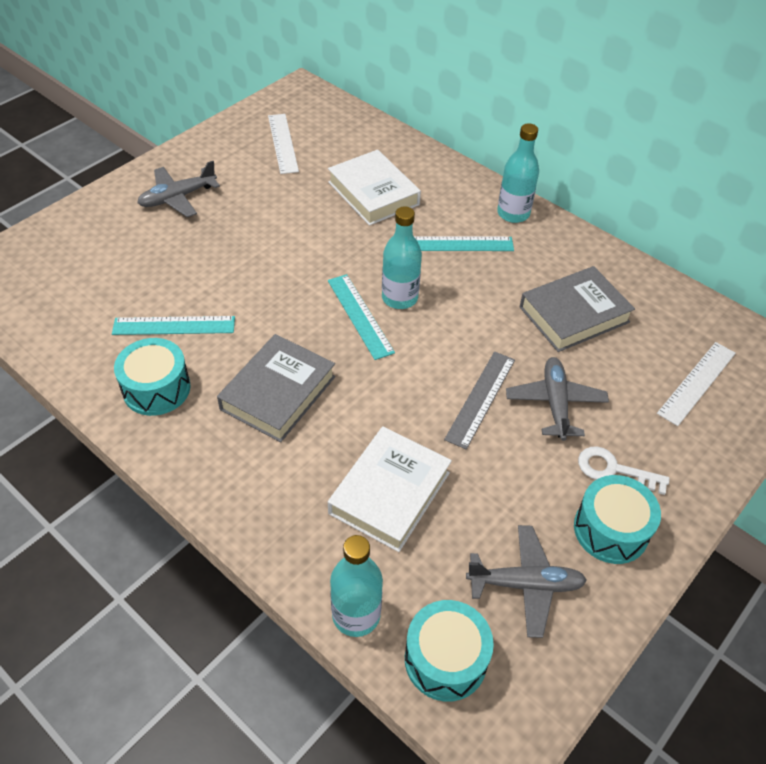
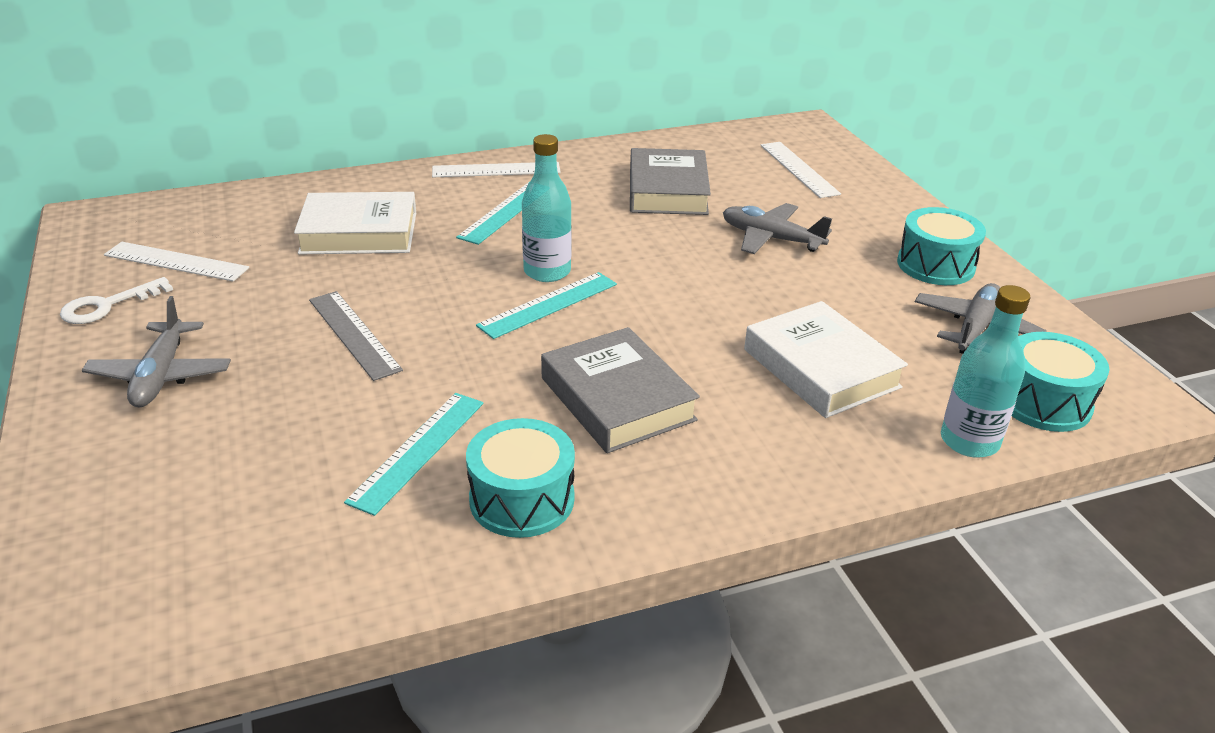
camera: 60 degrees left, 15 degrees down
(360, 315) = (548, 304): turquoise ruler -> turquoise ruler turned 45 degrees counterclockwise
(481, 398) = (734, 274): grey ruler -> grey ruler (354, 334)
(513, 213) = (496, 170): turquoise bottle -> white ruler
(613, 470) = (869, 239): white key -> white key (107, 306)

